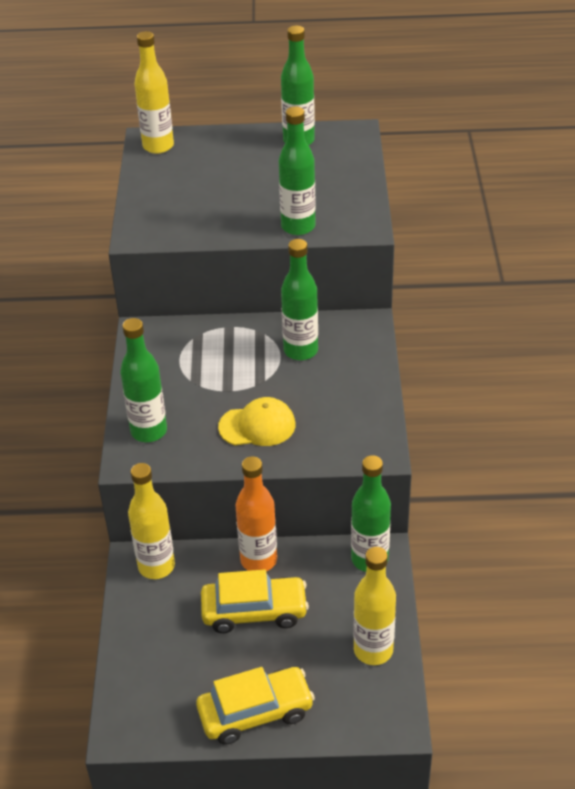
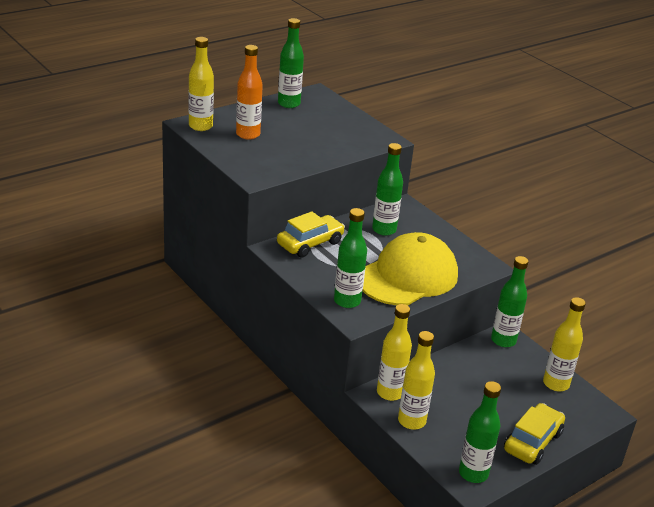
camera: 40 degrees left, 10 degrees down
(142, 614) = (411, 421): none -> yellow bottle
(254, 611) = (473, 392): yellow car -> yellow car (310, 243)
(257, 426) = (407, 276): yellow cap -> yellow cap, size x2.01
(258, 560) = (445, 365): orange bottle -> orange bottle (248, 134)
(298, 227) = (349, 149): green bottle -> green bottle (473, 473)

